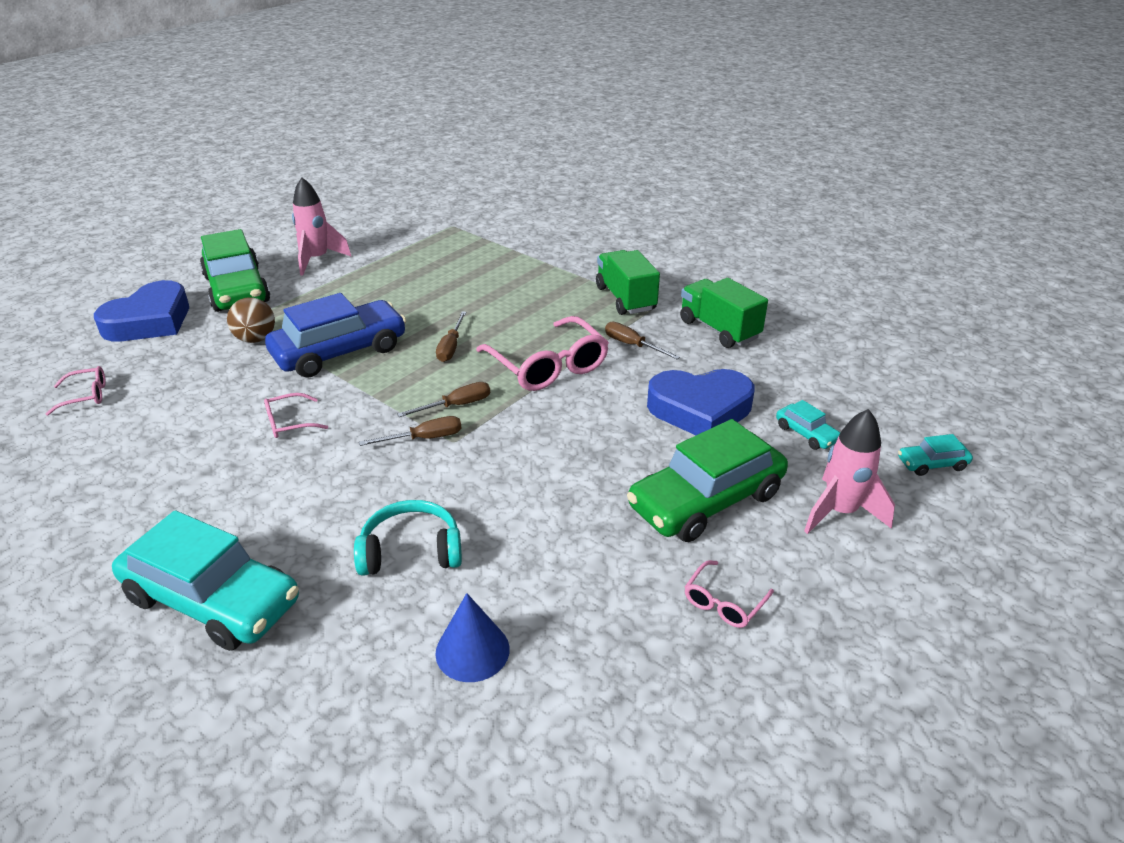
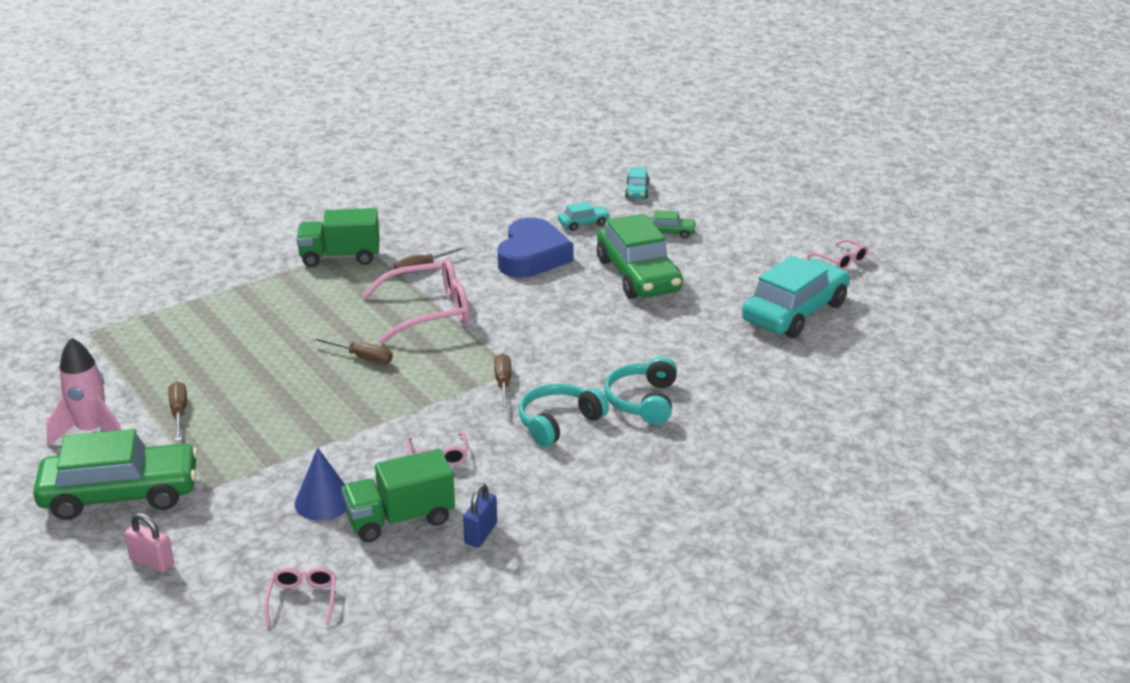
camera: 75 degrees left, 5 degrees down
(150, 321) = (152, 562): blue heart -> pink padlock
(161, 473) = (481, 533): none -> blue padlock
(212, 600) = (664, 497): turquoise car -> turquoise car (795, 312)
(256, 339) = (259, 478): brown ball -> none
(340, 352) = (325, 423): blue car -> none
(357, 490) = (558, 423): none -> turquoise headphones
(456, 405) = (463, 364): brown screwdriver -> brown screwdriver (179, 413)
(472, 650) = (748, 384): blue cone -> blue cone (323, 501)
(719, 329) = (425, 225): green truck -> green truck (400, 519)
(724, 602) = (735, 289): pink glasses -> pink glasses (841, 260)
(840, 512) = (669, 232): pink rocket -> green car

